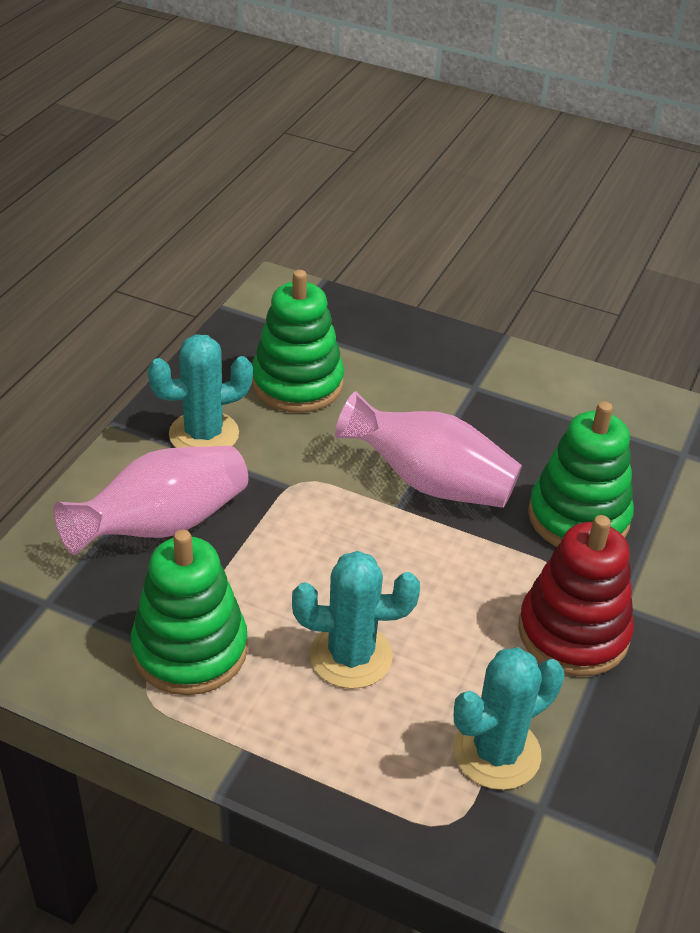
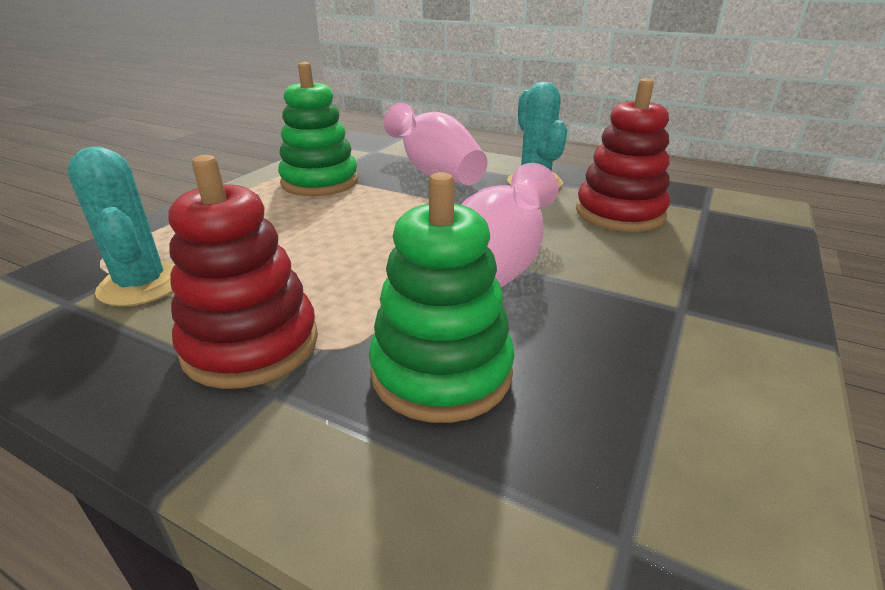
camera: 95 degrees right, 10 degrees down
(297, 384) = (619, 213): green stacking toy -> red stacking toy
(351, 656) = (286, 229): turquoise cactus -> none

